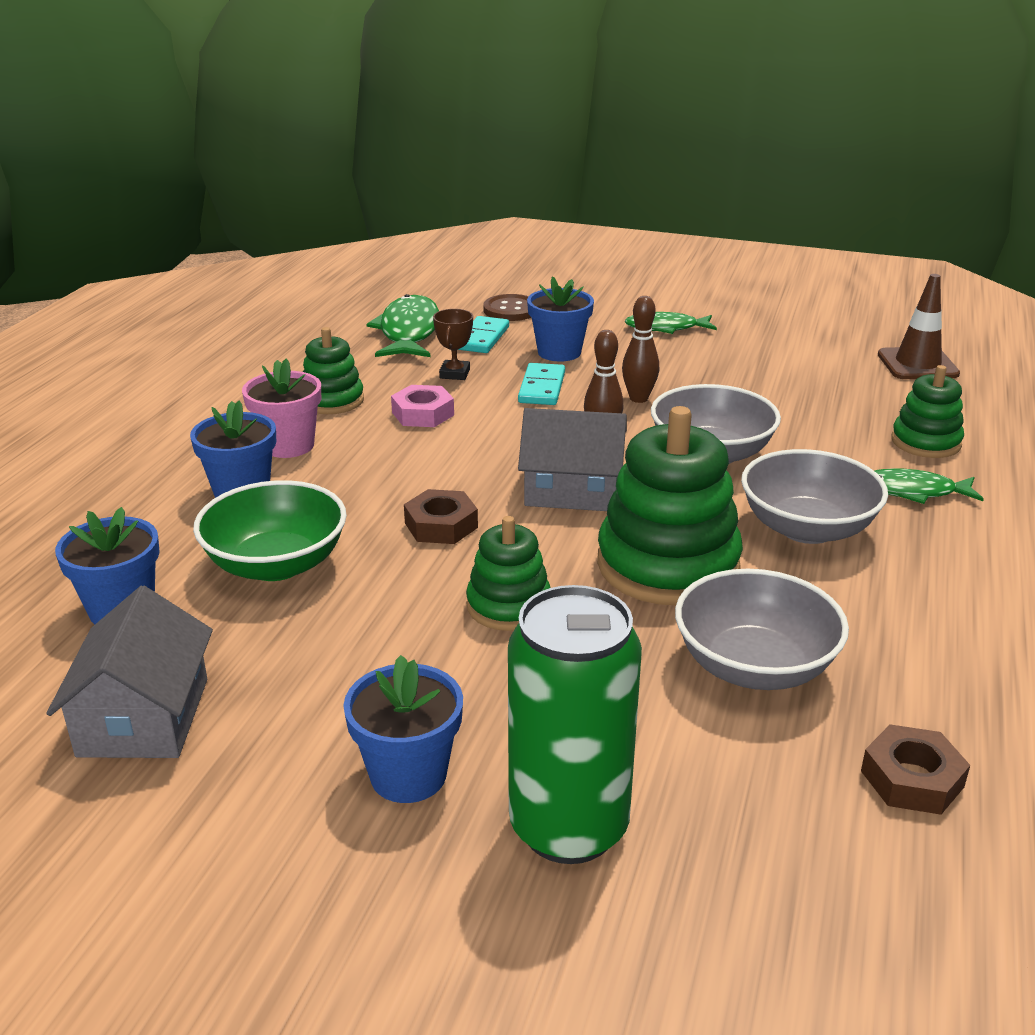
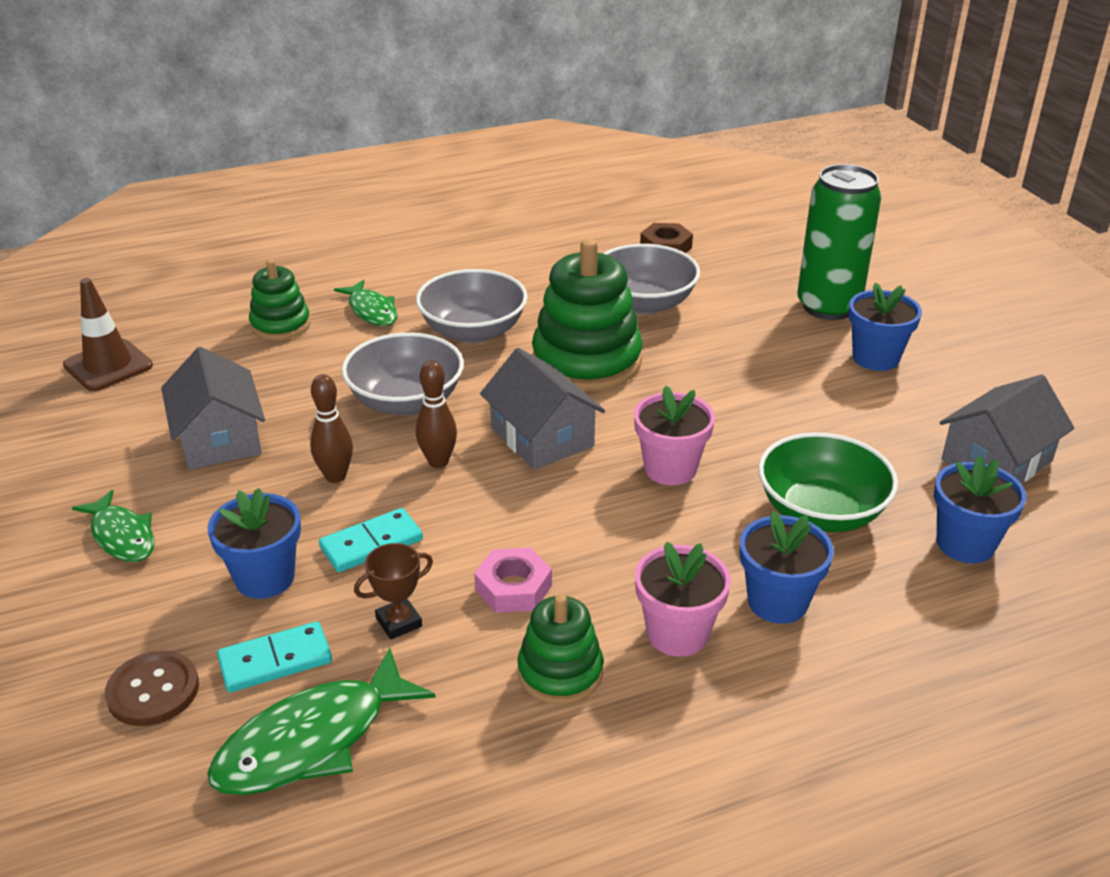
camera: 130 degrees left, 5 degrees up
(441, 525) = (670, 469): brown nut -> pink flower pot
(508, 606) = (712, 395): green stacking toy -> none
(748, 376) = (219, 438): none -> grey house

